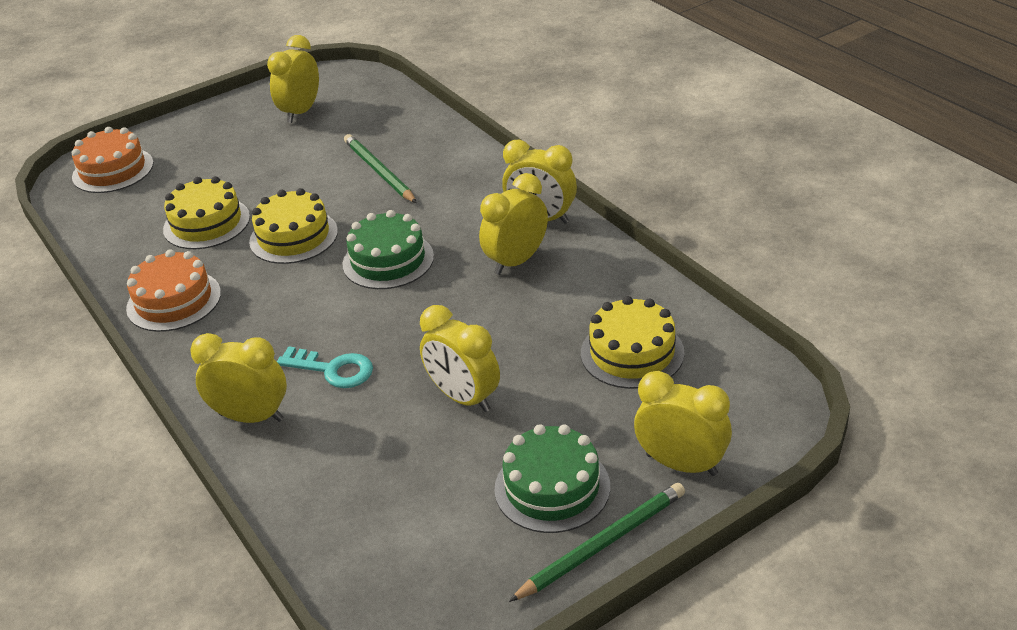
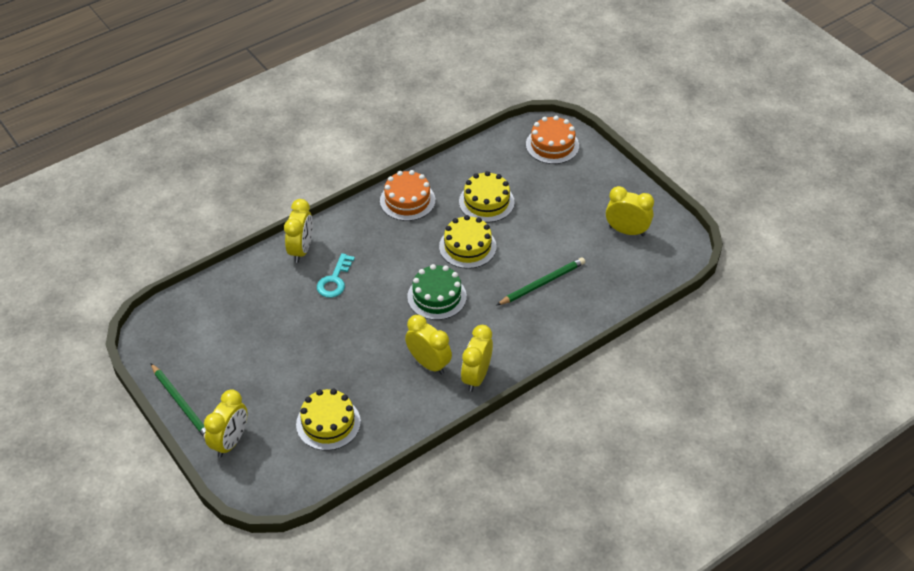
camera: 85 degrees right, 10 degrees up
(464, 398) = (301, 341): yellow clock -> none
(552, 487) = (224, 382): green cake -> none

